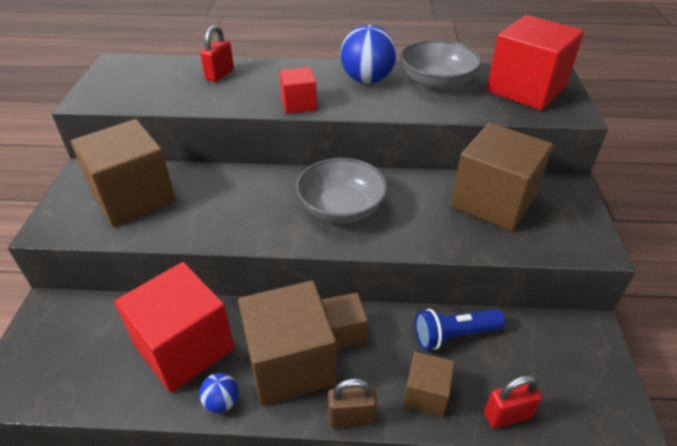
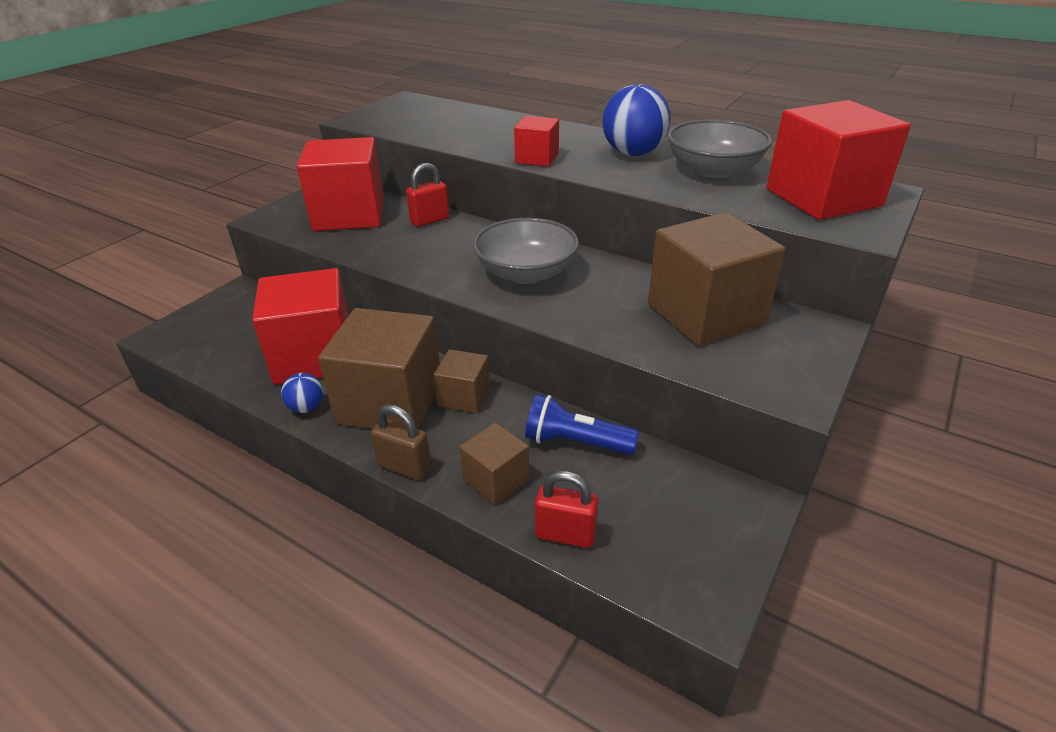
camera: 30 degrees right, 5 degrees down
(133, 197) = (349, 215): brown cube -> red cube
(220, 75) = (487, 123): red padlock -> red padlock (430, 220)

